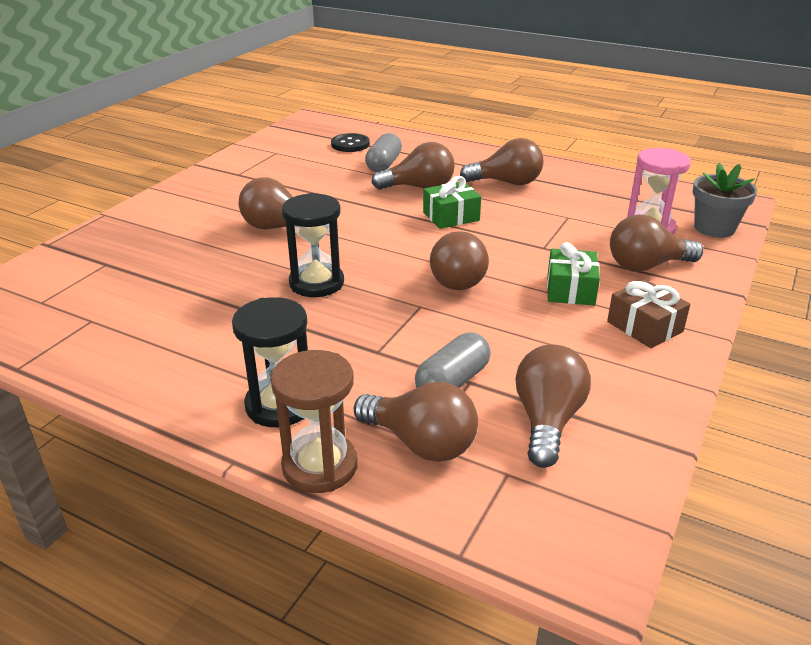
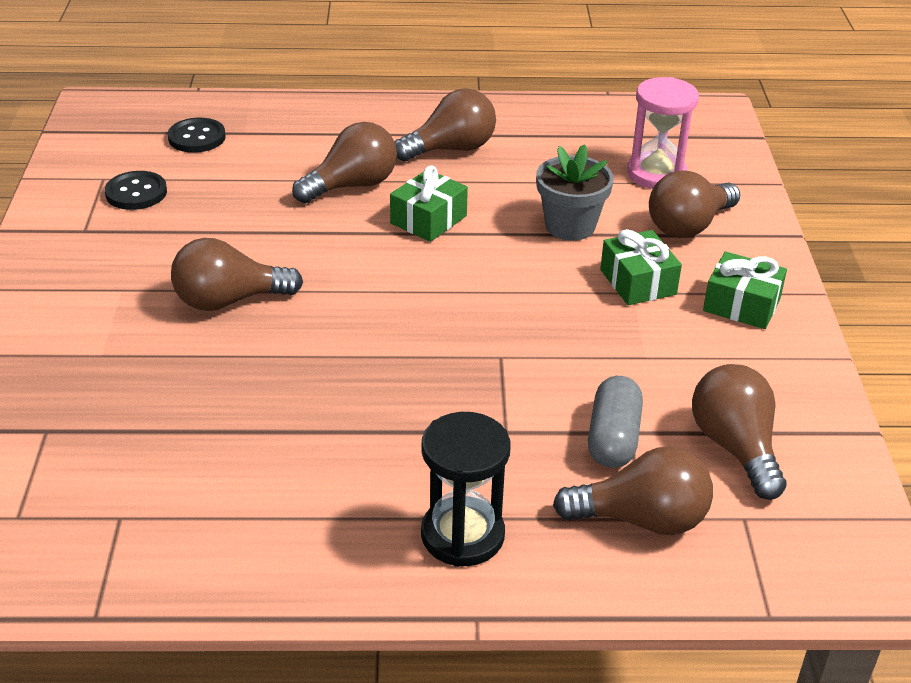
camera: 30 degrees left, 5 degrees up
(286, 163) = (136, 193): none -> black button
(316, 283) = (355, 366): black hourglass -> none
(320, 466) = (568, 585): brown hourglass -> none
(383, 164) = (273, 160): grey capsule -> none
(456, 278) = (508, 306): brown light bulb -> none
(644, 327) = (741, 305): brown gift -> green gift
(714, 228) = (718, 154): grey flower pot -> grey flower pot (570, 226)

